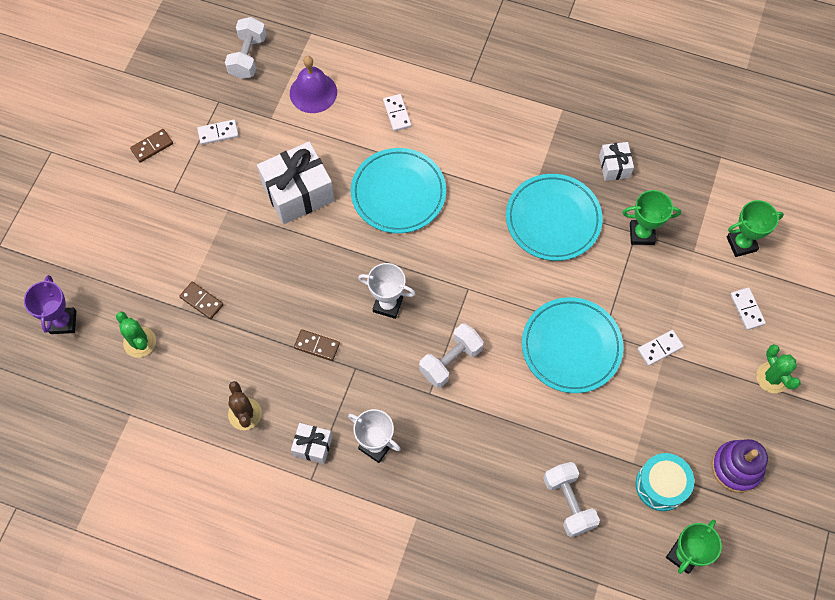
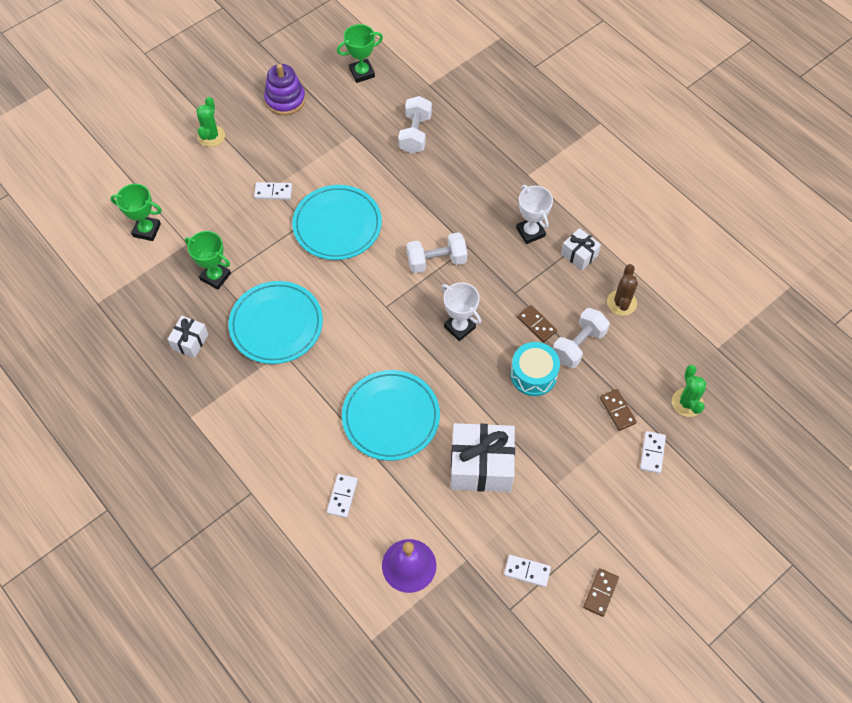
camera: 150 degrees left, 5 degrees down
(63, 322) = (750, 455): purple trophy -> none
(152, 146) = (600, 593): brown domino -> brown domino turned 60 degrees counterclockwise
(248, 57) = (453, 647): white dumbbell -> white dumbbell (578, 345)
(661, 485) = (344, 114): turquoise drum -> turquoise drum (533, 374)
(746, 309) = (187, 185): white domino -> white domino (652, 453)

